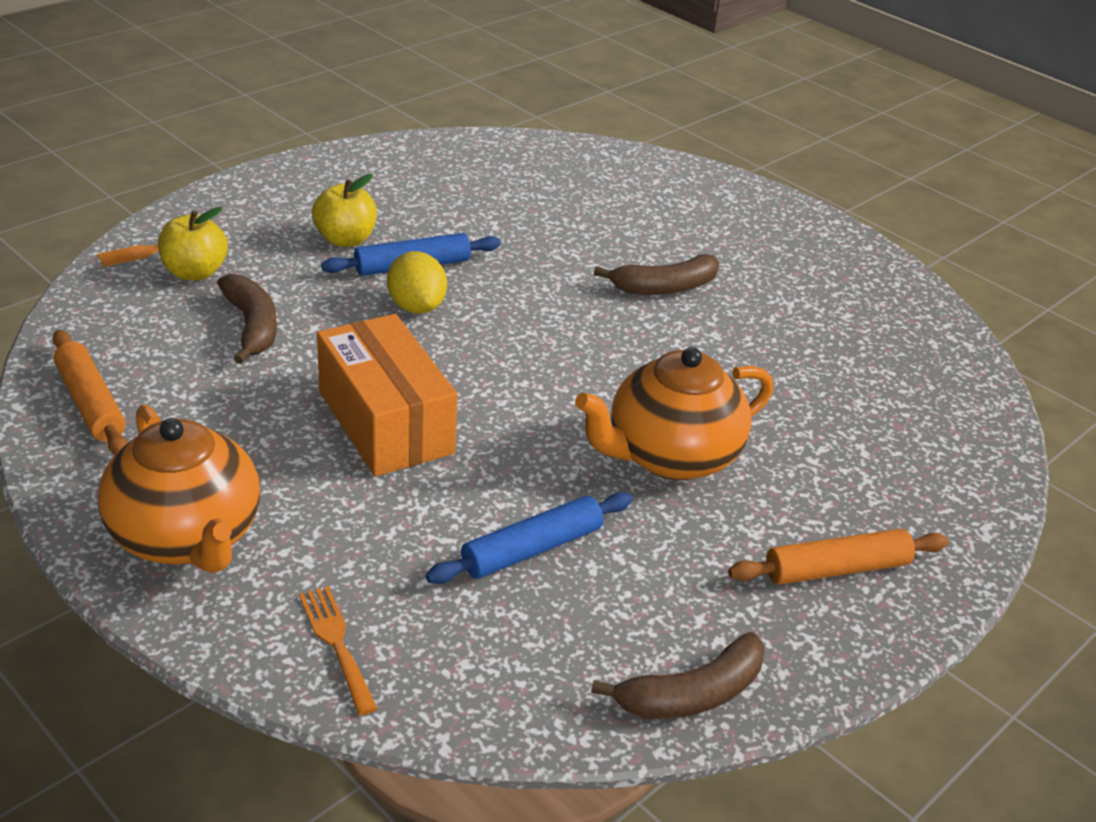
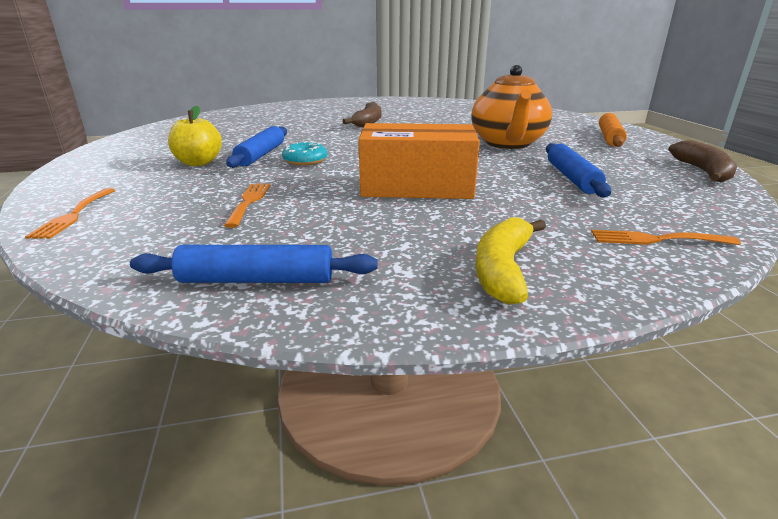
camera: 55 degrees left, 10 degrees down
(91, 403) = (257, 280): orange rolling pin -> blue rolling pin
(187, 537) = (503, 269): orange teapot -> yellow banana
(195, 272) = (140, 207): yellow apple -> none
(252, 326) = (249, 202): brown banana -> orange fork
(416, 307) = (305, 161): yellow lemon -> turquoise donut

